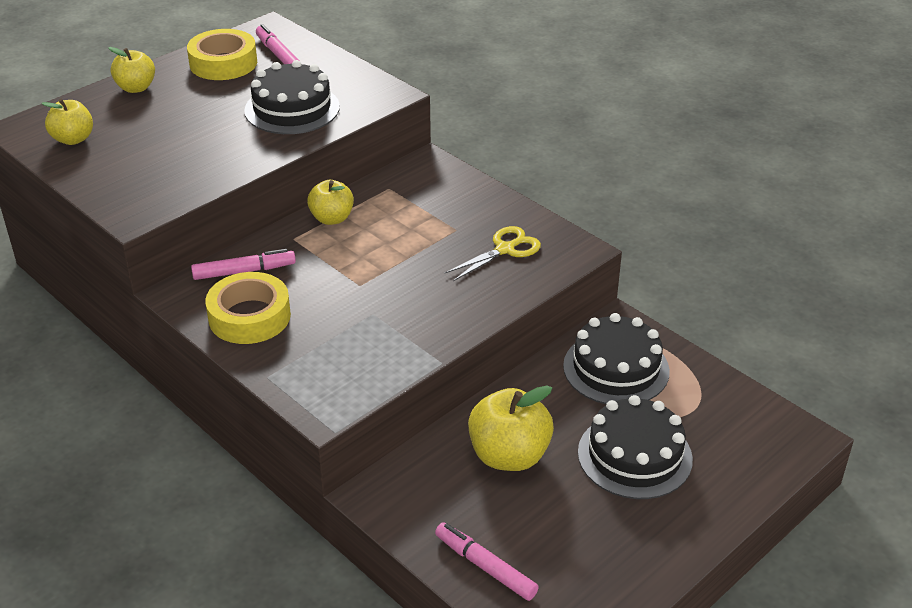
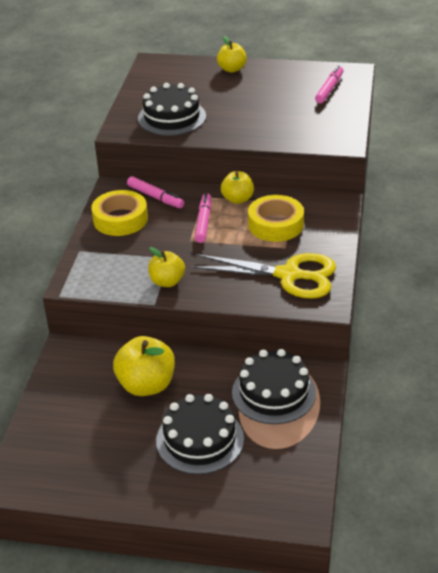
camera: 55 degrees right, 0 degrees up
(73, 139) = (162, 79): yellow apple -> yellow apple (167, 281)
(223, 63) = (294, 79): yellow tape -> yellow tape (275, 224)
(292, 109) = (280, 122): black cake -> black cake (172, 117)
(486, 567) = (49, 420): pink marker -> pink marker (203, 222)
(505, 249) = (289, 275): yellow scissors -> yellow scissors, size x1.73

